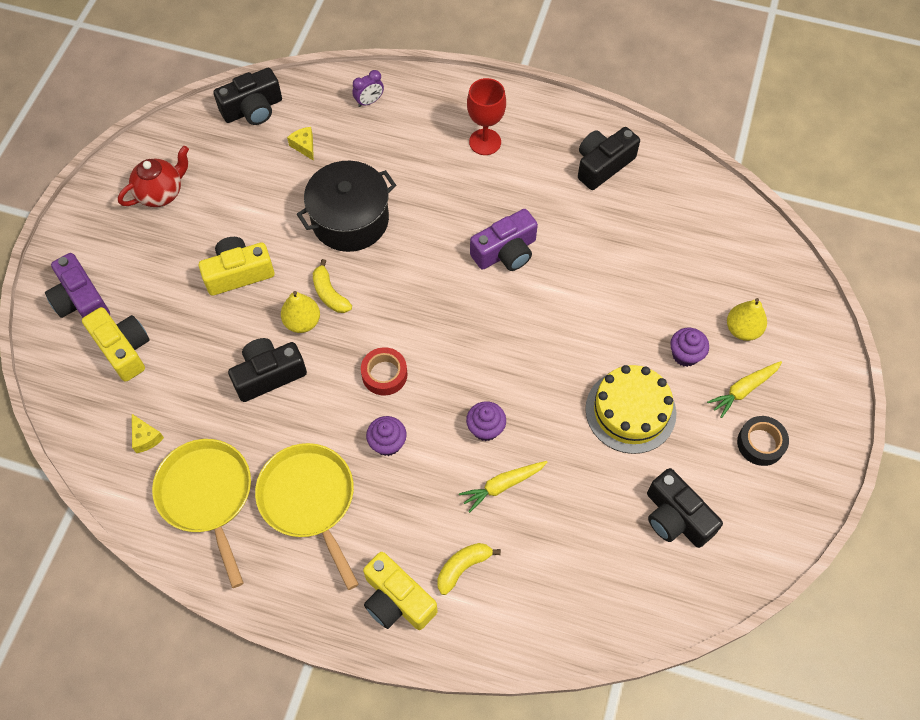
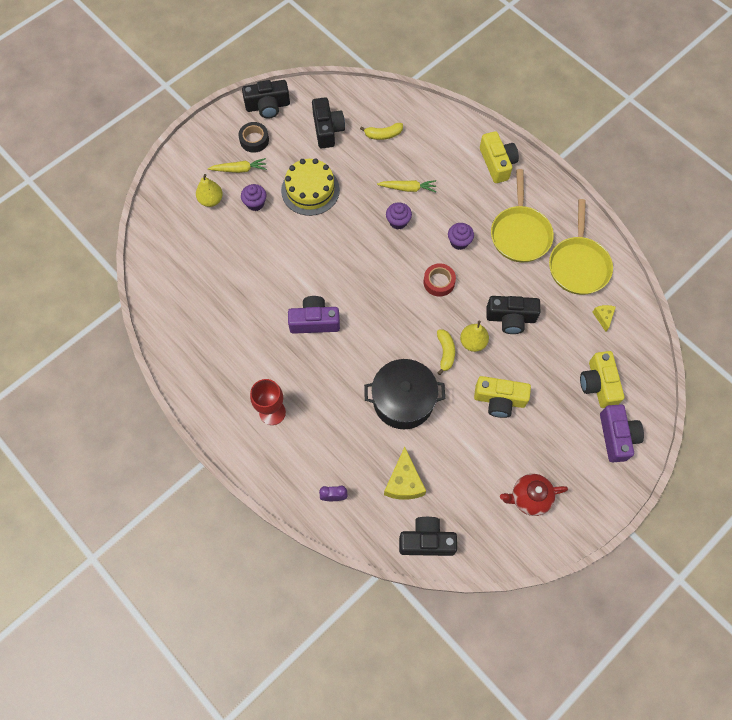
camera: 150 degrees left, 5 degrees up
(304, 146) = (404, 482): yellow cheese -> yellow cheese, size x1.82
(463, 567) = (454, 161): yellow banana -> yellow banana (383, 135)
(603, 165) = (206, 349): black camera -> black camera (268, 106)

